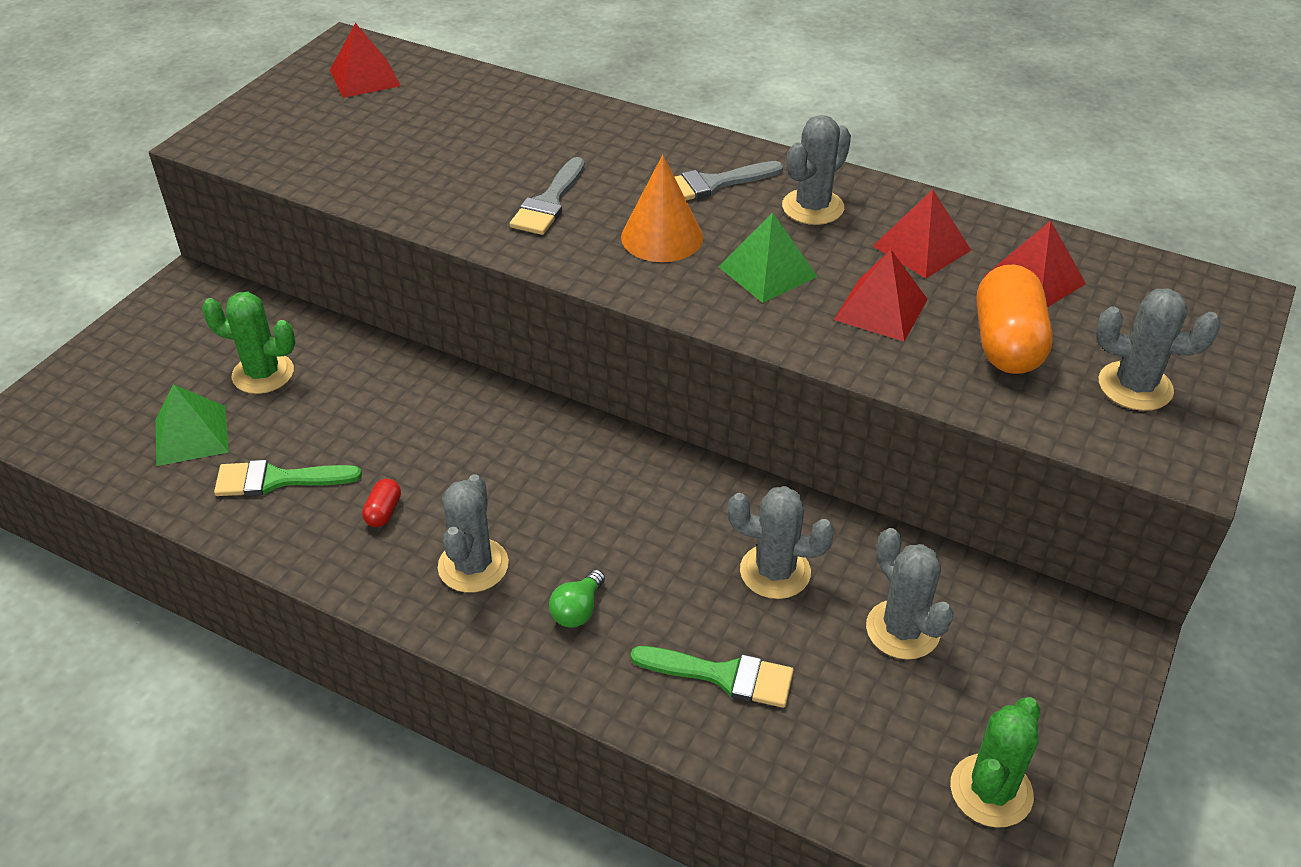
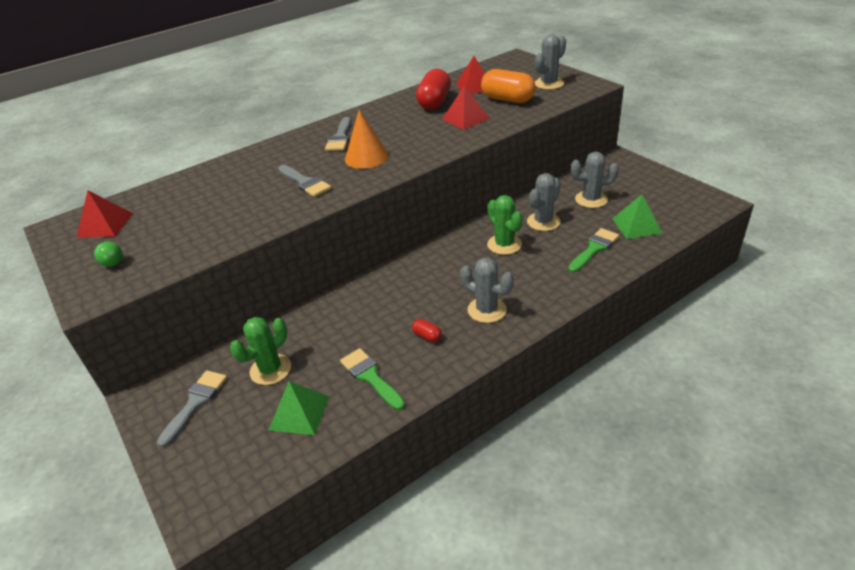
camera: 60 degrees left, 5 degrees down
(186, 333) = (195, 403): none -> grey brush
(277, 480) = (370, 377): green brush -> green brush turned 120 degrees clockwise
(578, 610) = (535, 281): green light bulb -> green light bulb (111, 261)
(767, 271) = (417, 137): green pyramid -> green pyramid (636, 225)
(812, 207) = (383, 118): grey cactus -> none
(921, 248) = (434, 102): red pyramid -> red capsule
(991, 791) = (676, 201): green cactus -> green cactus (504, 244)

